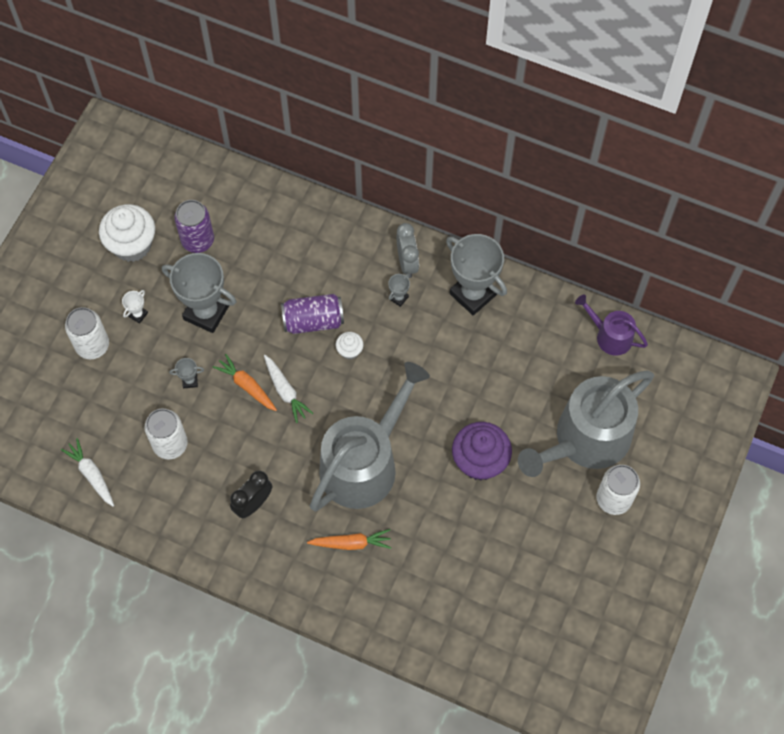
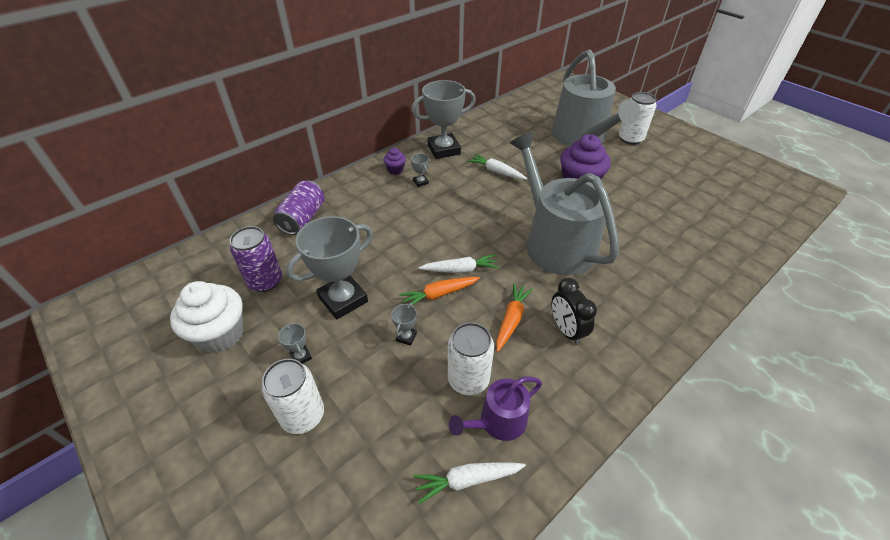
camera: 65 degrees left, 20 degrees down
(138, 314) = (301, 357): white trophy -> grey trophy
(313, 321) = (405, 232): purple can -> purple can (303, 218)
(349, 351) = (447, 220): white cupcake -> none
(351, 543) = (629, 273): orange carrot -> orange carrot (511, 319)
(407, 263) = (395, 170): grey clock -> purple cupcake
(458, 366) = (496, 171): none -> white carrot
(610, 336) = (512, 110): purple watering can -> purple watering can (498, 421)

